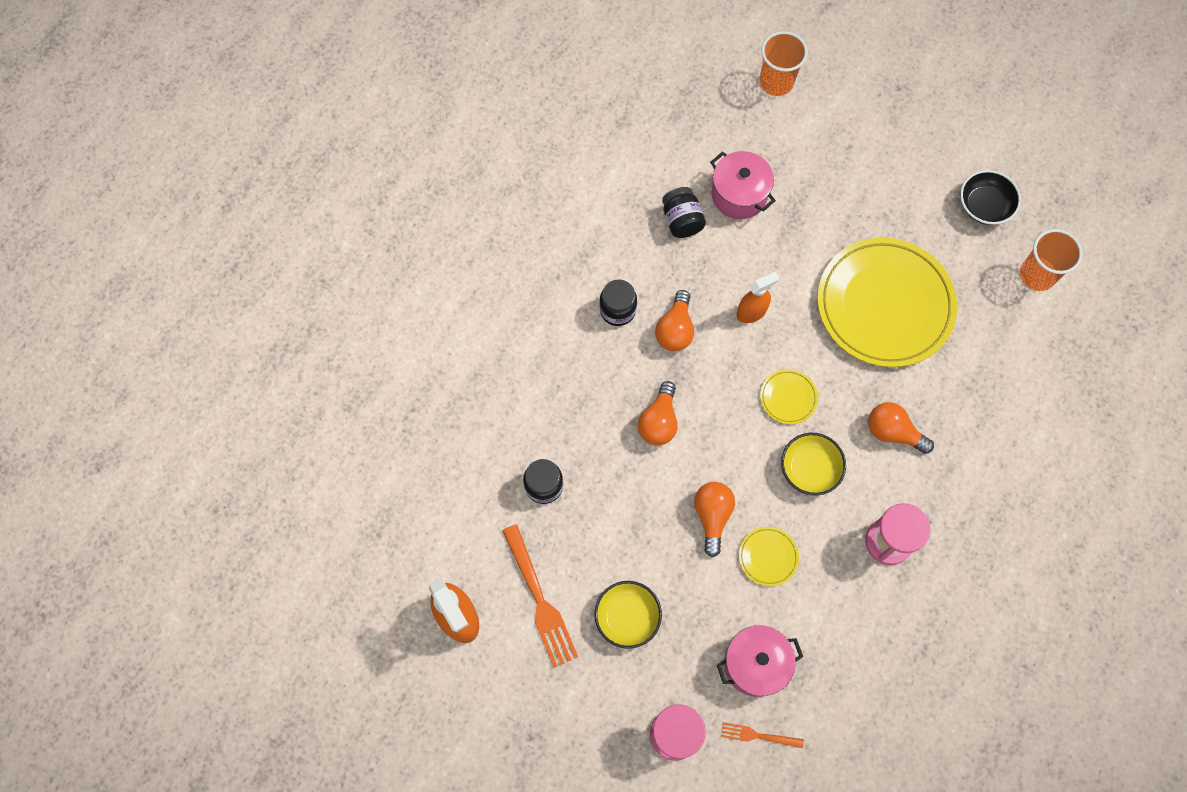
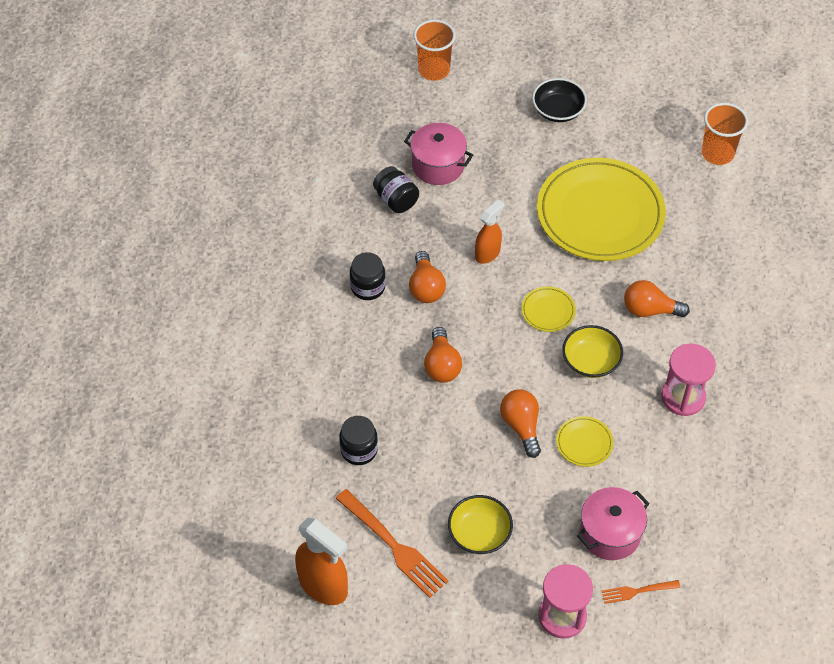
camera: 20 degrees left, 15 degrees down
(984, 206) = (651, 114): black bowl -> black bowl (558, 110)

